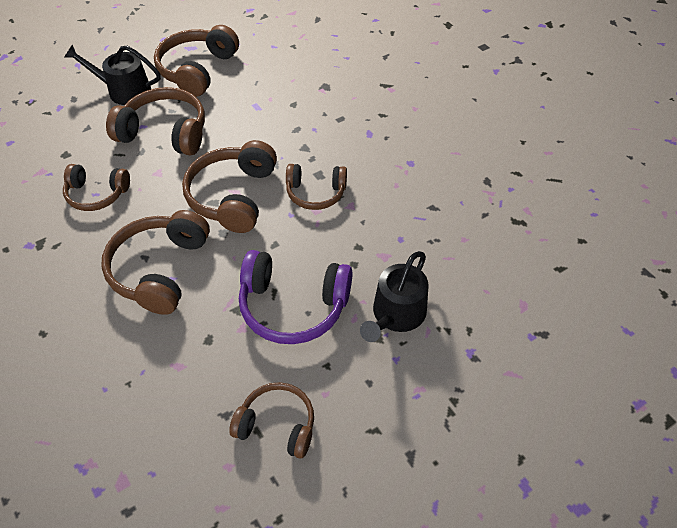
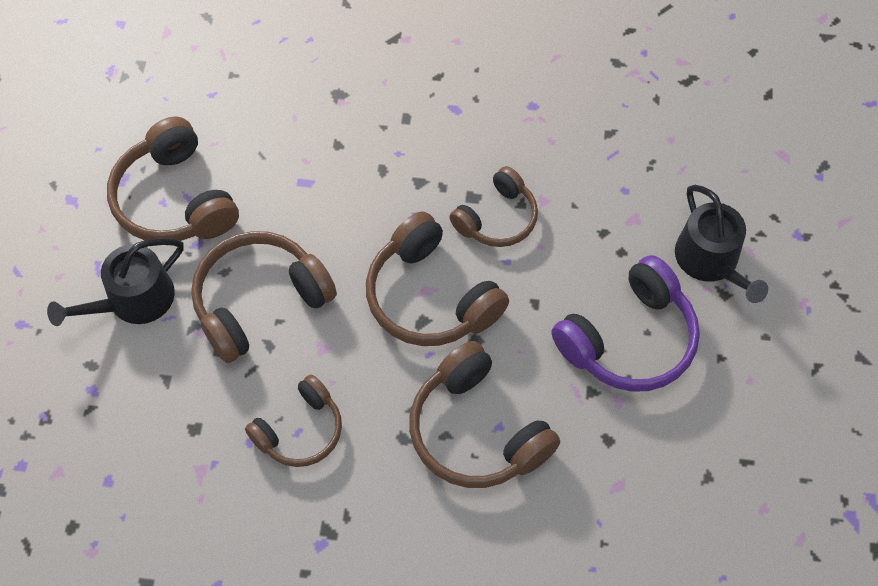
camera: 50 degrees left, 10 degrees up
(277, 425) = (752, 441): brown headphones -> none

